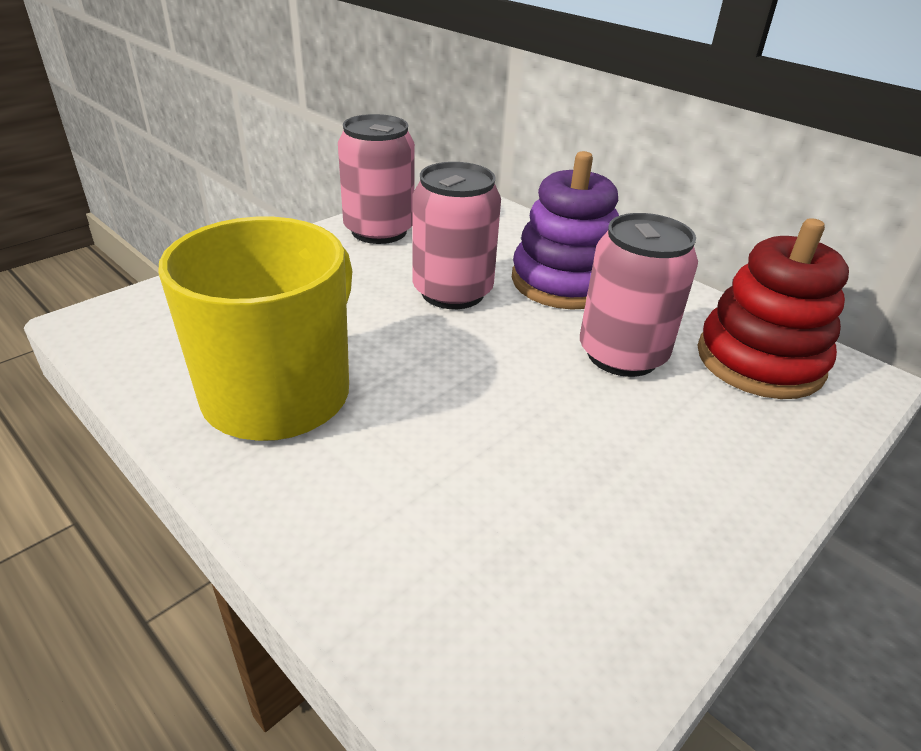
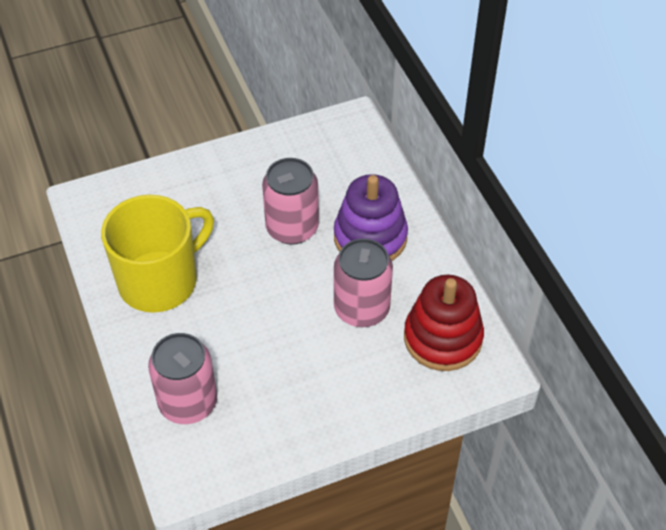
camera: 25 degrees right, 15 degrees up
(379, 231) = (276, 153): pink can -> pink can (188, 402)

